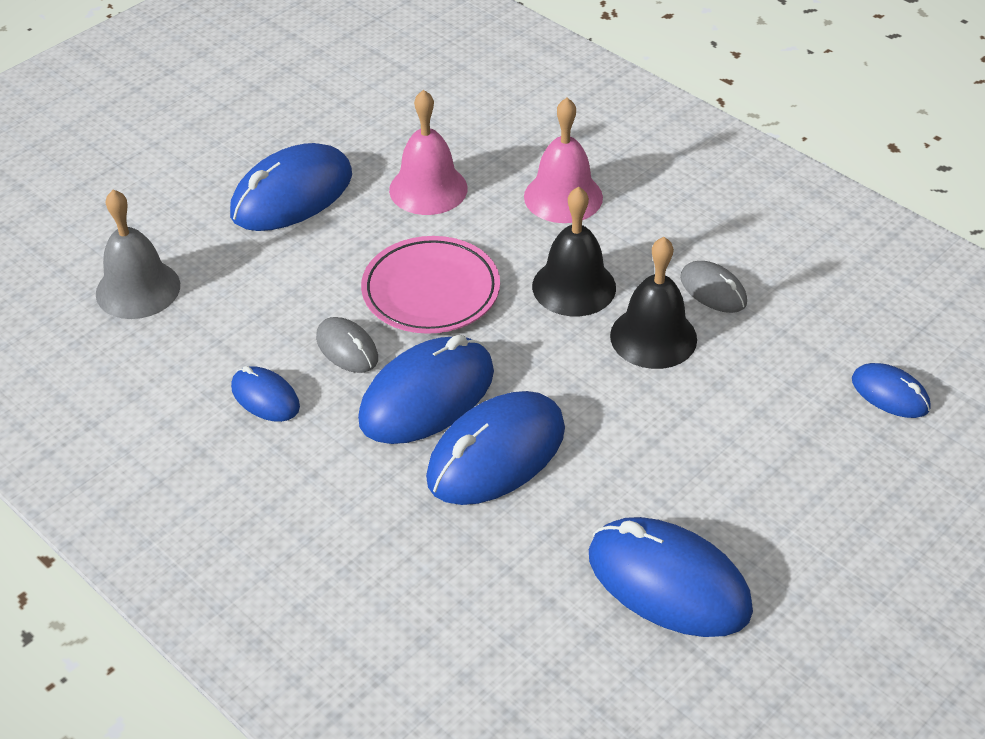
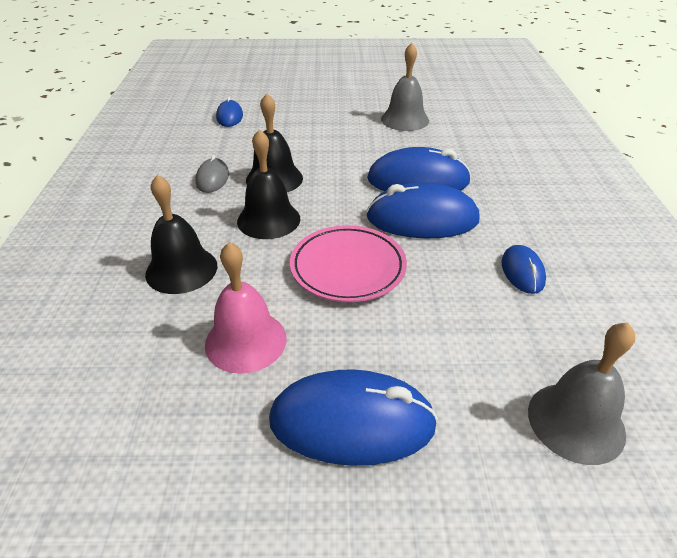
camera: 135 degrees left, 5 degrees down
(347, 348) = (441, 268): grey mouse -> none
(563, 197) = (181, 269): pink bell -> black bell
(668, 582) = (405, 119): blue mouse -> grey bell

